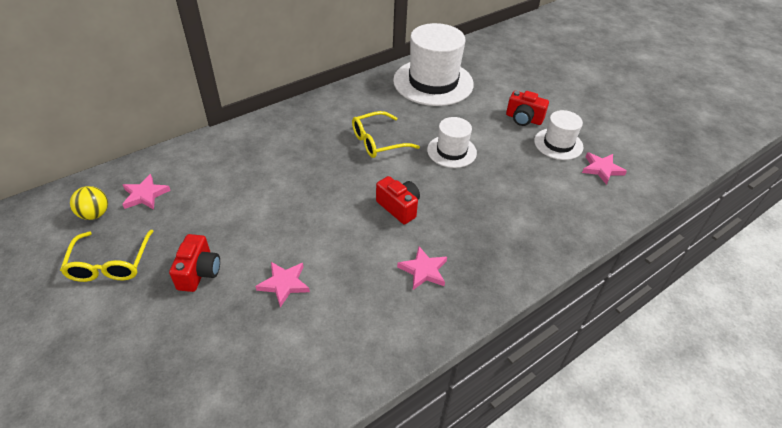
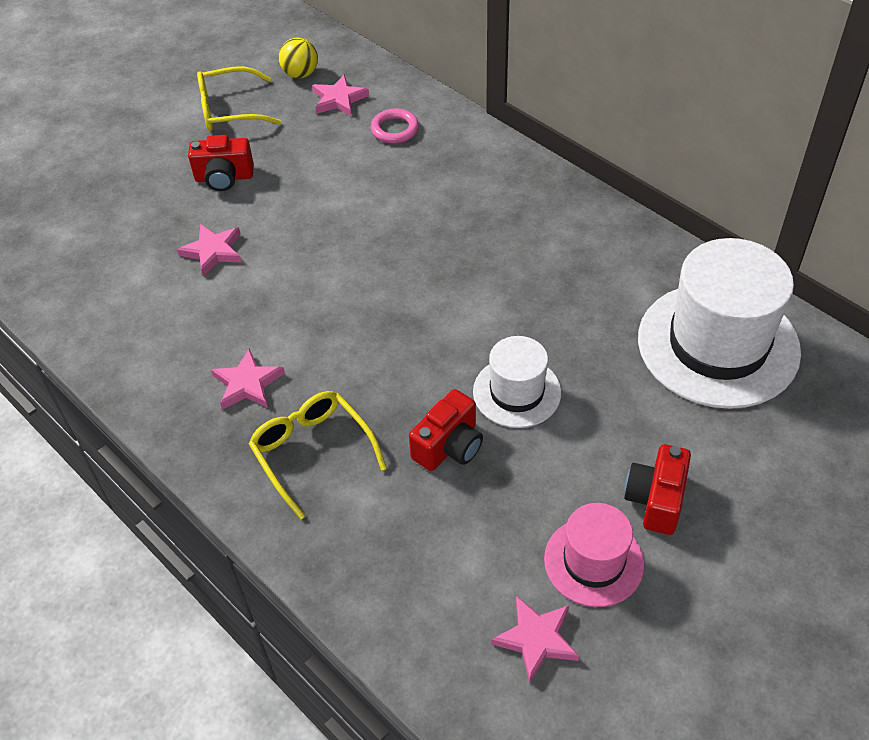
camera: 85 degrees right, 5 degrees up
(200, 170) = (395, 129): none -> pink ring
(377, 142) = (510, 293): yellow glasses -> yellow glasses (312, 451)
(399, 207) = (365, 340): red camera -> red camera (449, 446)
(558, 144) = (593, 561): white hat -> pink hat

